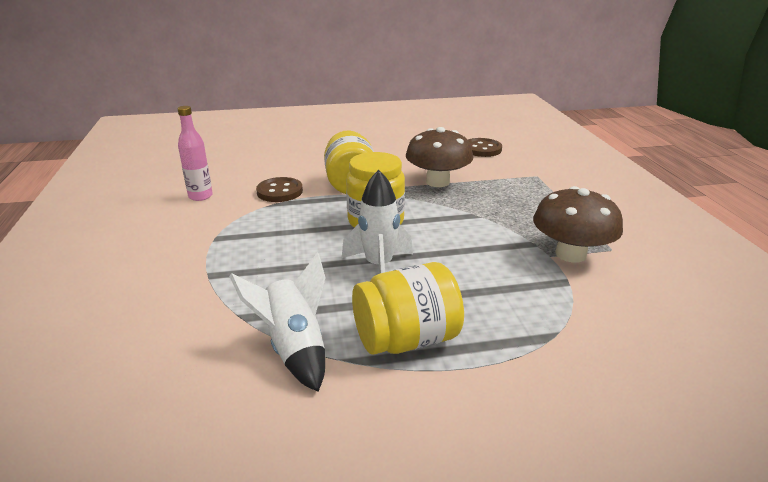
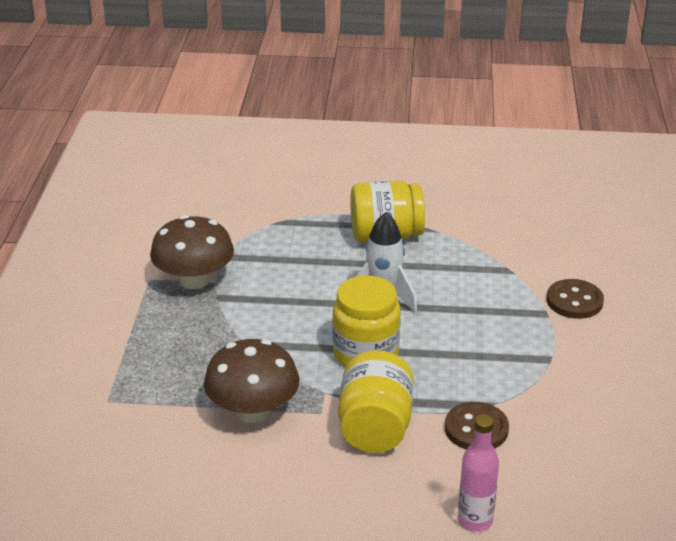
camera: 165 degrees left, 5 degrees up
(200, 196) = (585, 438): pink bottle -> pink bottle (475, 520)
(294, 348) = (469, 242): white rocket -> none
(482, 149) = (127, 483): brown button -> brown button (574, 301)

